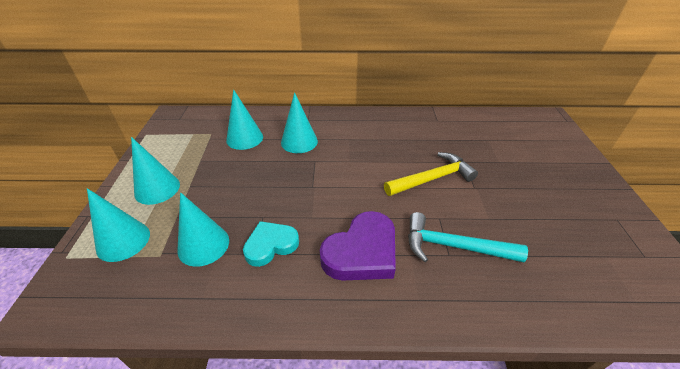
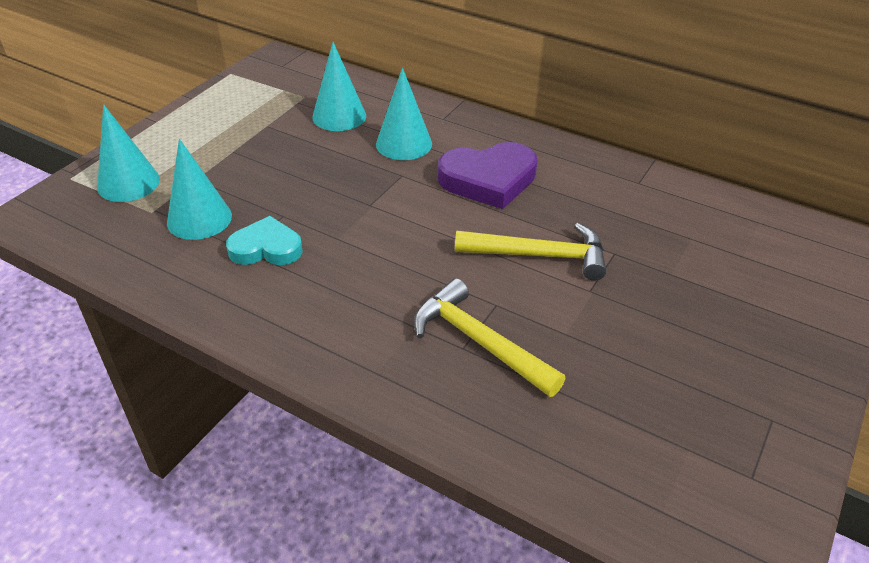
camera: 30 degrees right, 0 degrees up
(157, 189) = (197, 142): turquoise cone -> none
(362, 252) = (360, 298): purple heart -> purple heart (488, 180)
(454, 246) = (479, 342): turquoise hammer -> yellow hammer

